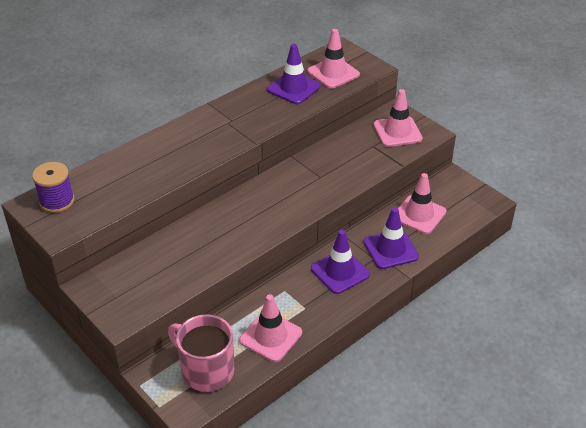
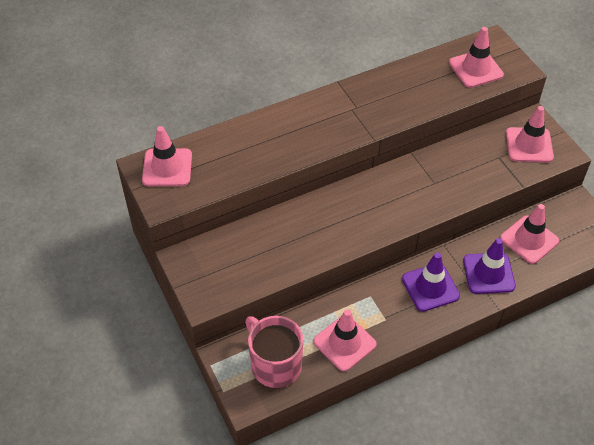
camera: 15 degrees right, 10 degrees up
(57, 201) = (167, 168): purple spool -> pink traffic cone
(293, 88) = (429, 80): purple traffic cone -> none

